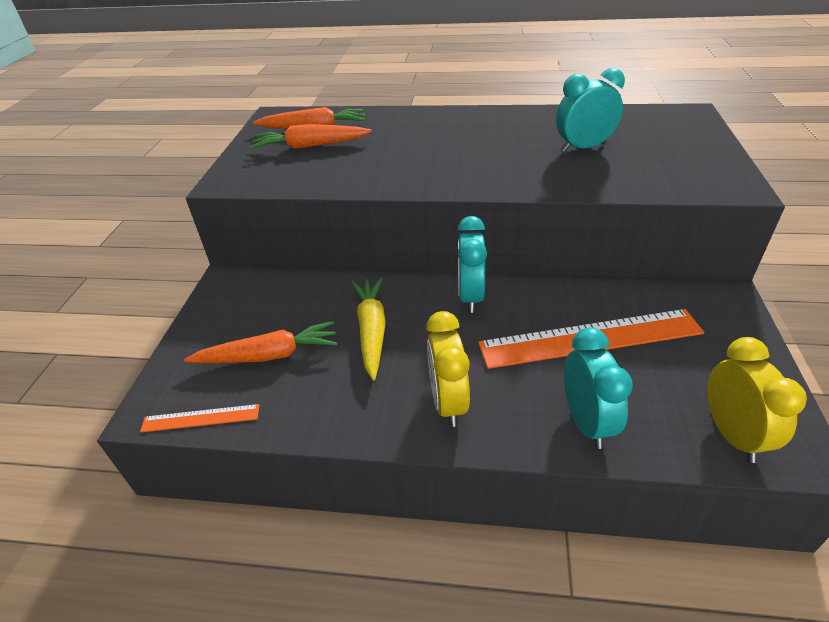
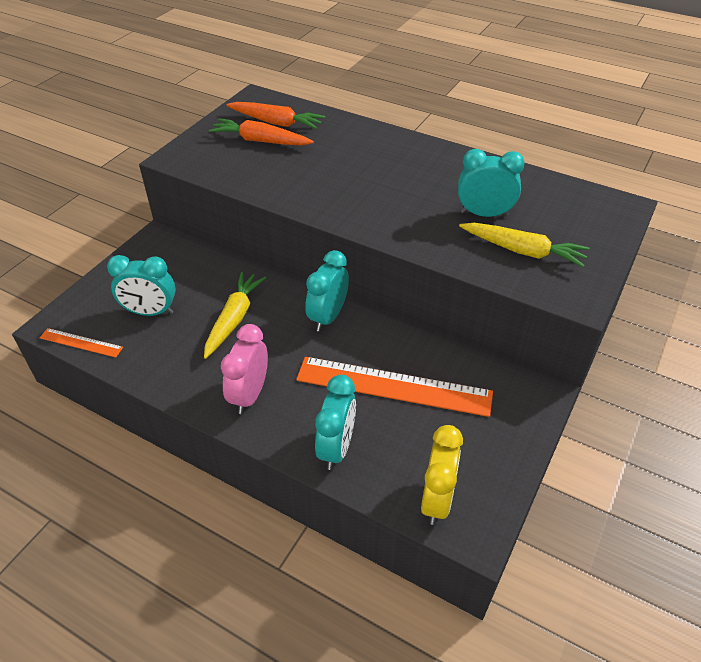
camera: 20 degrees right, 5 degrees up
(268, 355) = (150, 312): orange carrot -> turquoise clock
(448, 402) = (249, 395): yellow clock -> pink clock
(648, 165) = (522, 251): none -> yellow carrot

